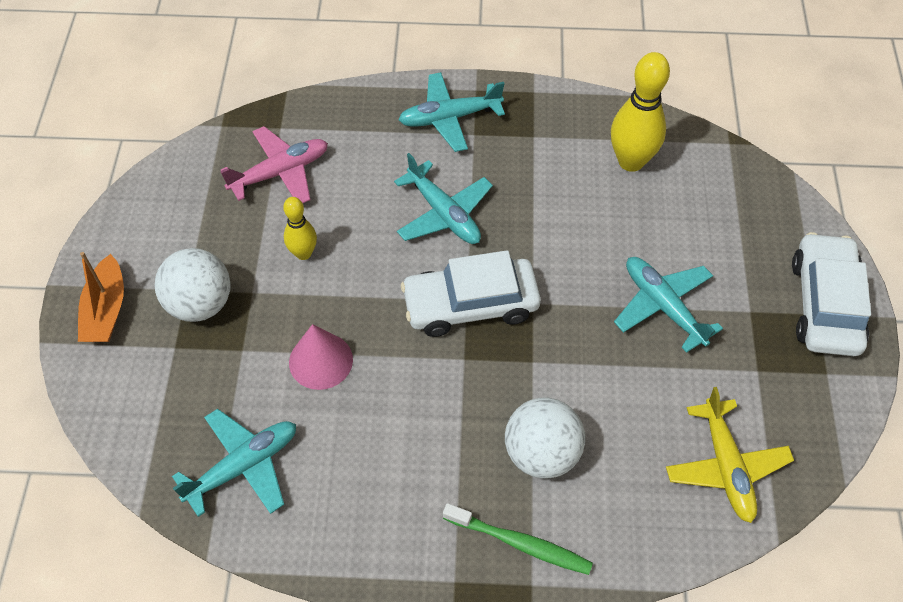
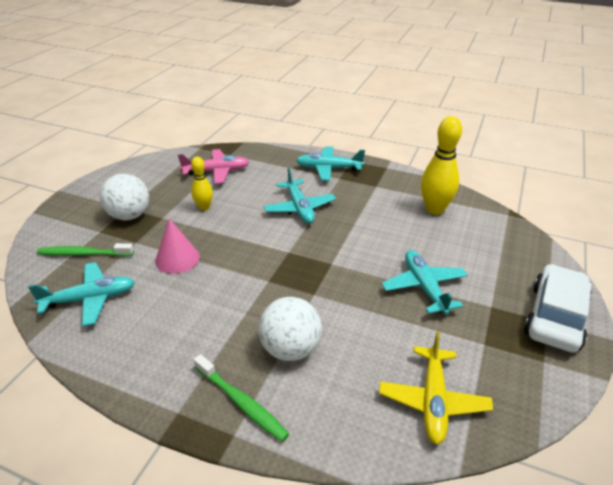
camera: 20 degrees right, 20 degrees down
(106, 310) = (78, 207): orange boat -> none
(180, 395) = (84, 254): none -> green toothbrush
(470, 305) = (289, 254): white car -> none

